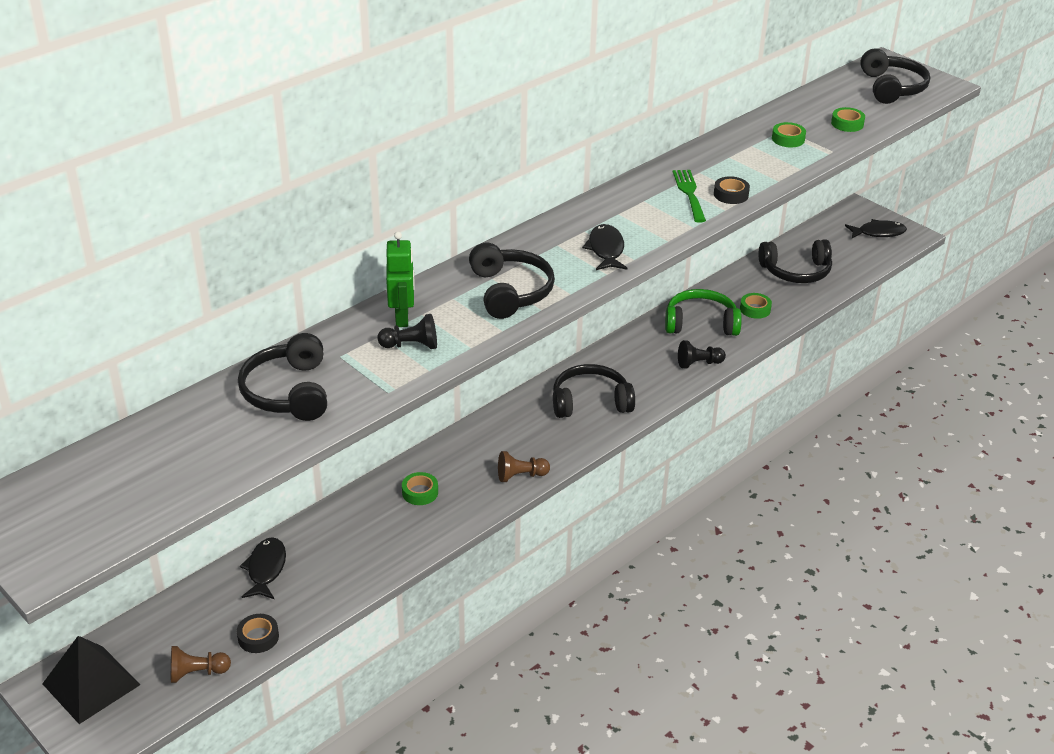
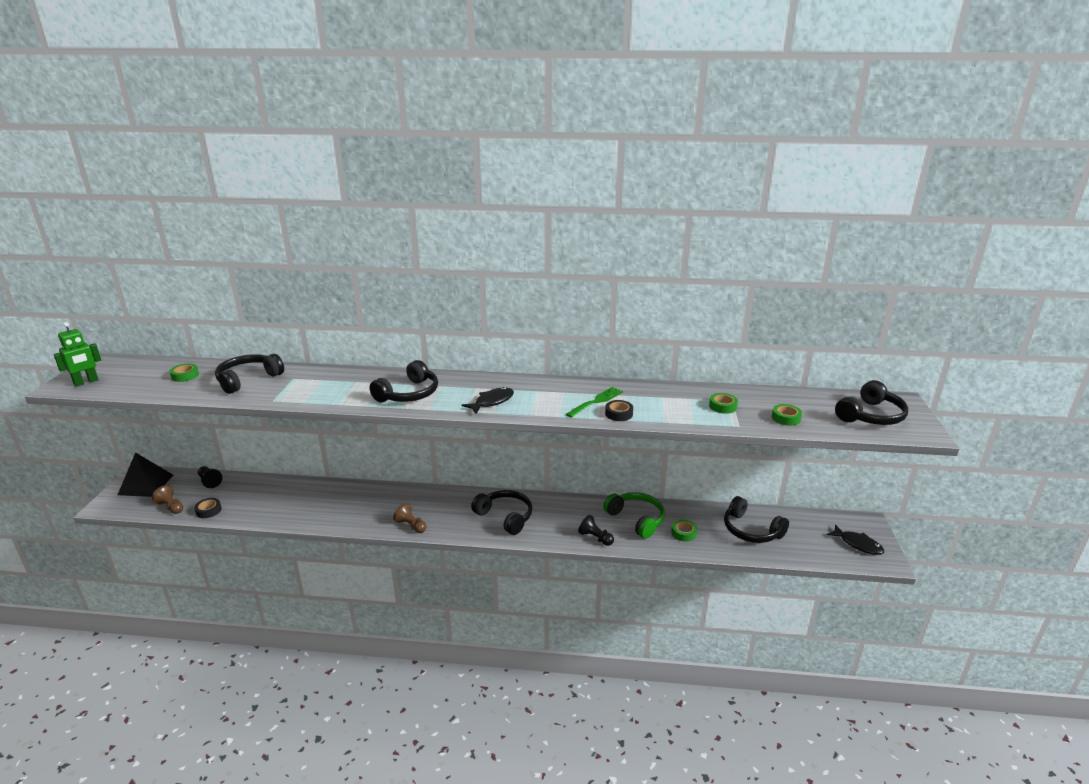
camera: 50 degrees right, 10 degrees down
(266, 569) = (261, 488): black fish -> none
(402, 318) = (347, 378): green robot -> green robot (86, 382)
(411, 345) = (323, 390): black pawn -> black pawn (209, 481)
(420, 492) = (362, 501): green tape -> green tape (185, 376)

